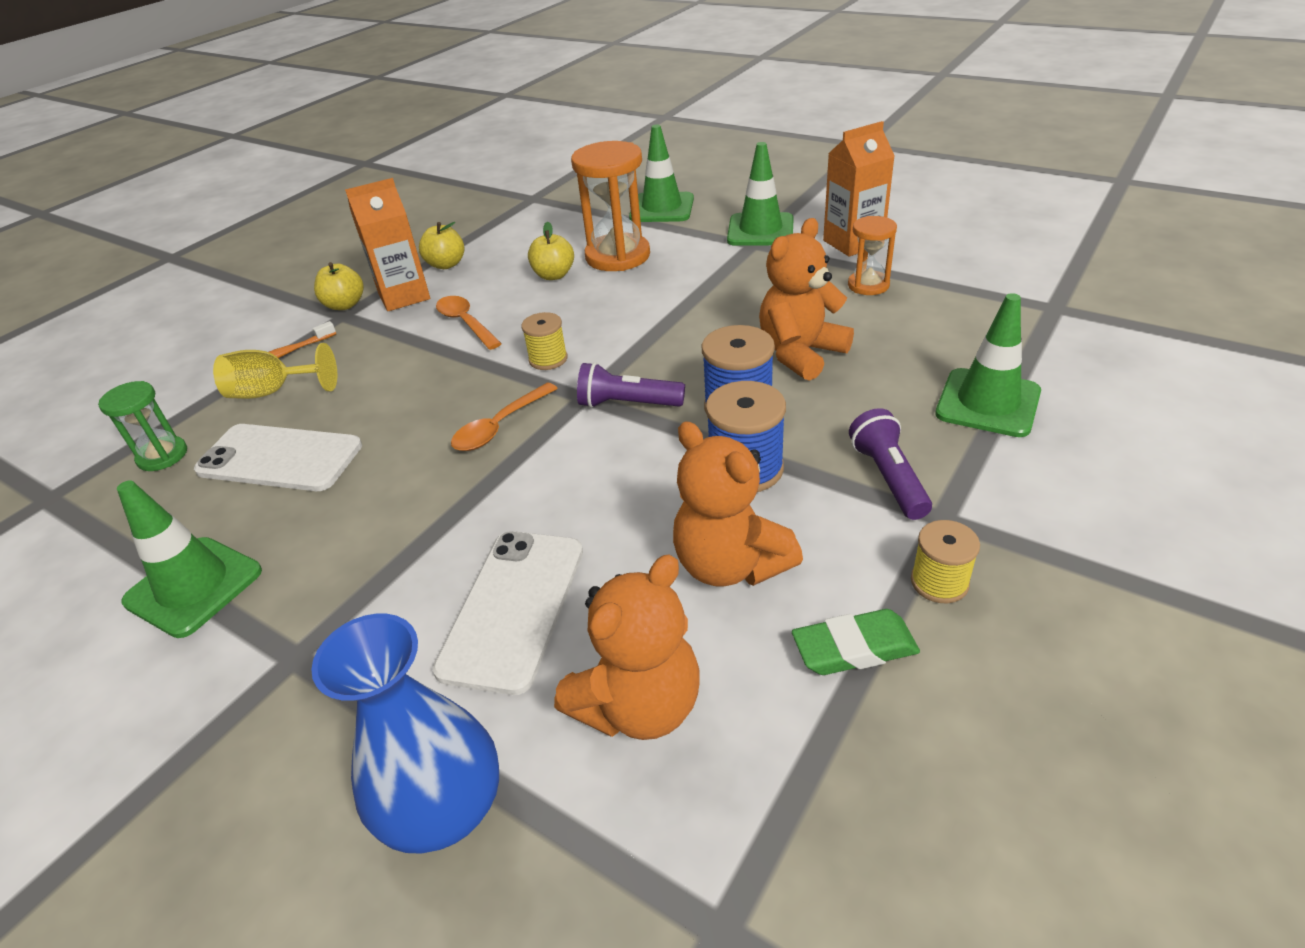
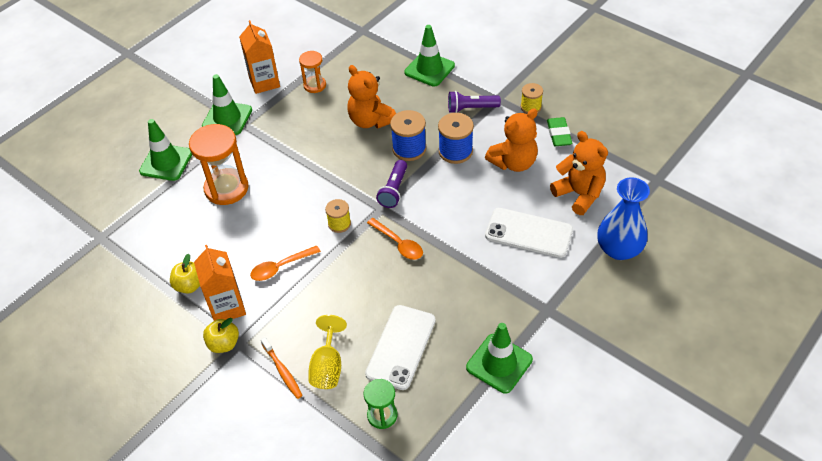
camera: 85 degrees left, 10 degrees up
(554, 275) = (237, 222): yellow apple -> none

